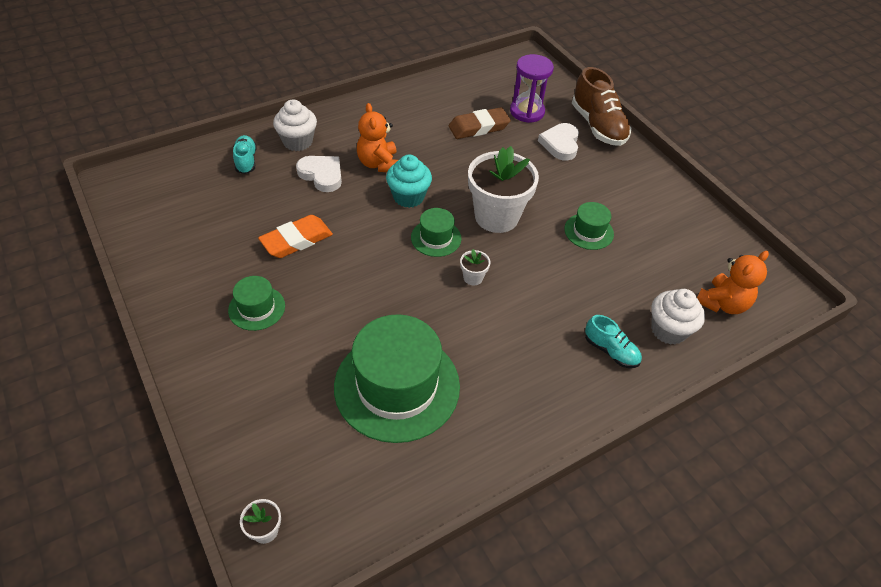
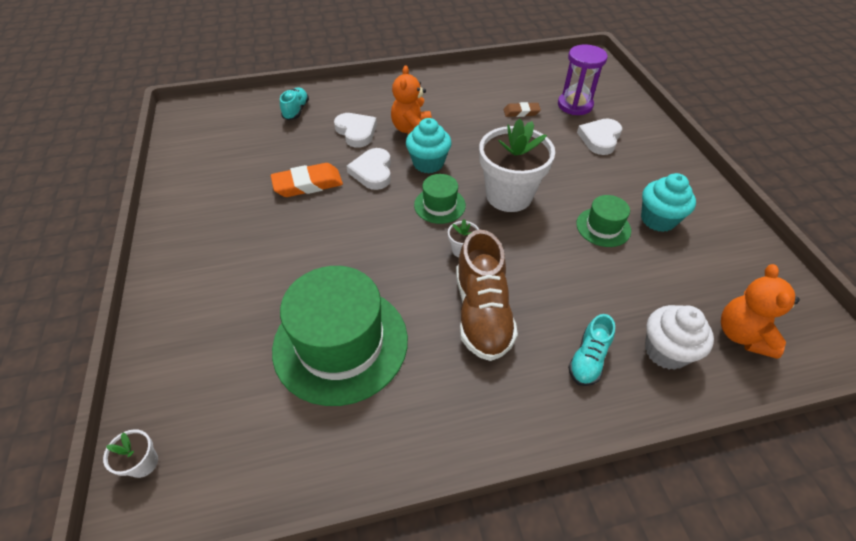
camera: 20 degrees right, 0 degrees up
(257, 308) = (244, 238): green hat -> none
(297, 142) = (347, 101): white cupcake -> none
(357, 215) = (372, 172): none -> white heart
(478, 127) = (521, 112): brown eraser -> brown eraser, size x0.60
(598, 126) = (645, 128): brown shoe -> brown shoe (482, 313)
(611, 351) = (588, 359): turquoise shoe -> turquoise shoe turned 60 degrees clockwise
(632, 215) = (658, 219): none -> turquoise cupcake
(722, 303) = (742, 335): orange teddy bear -> orange teddy bear turned 120 degrees clockwise

